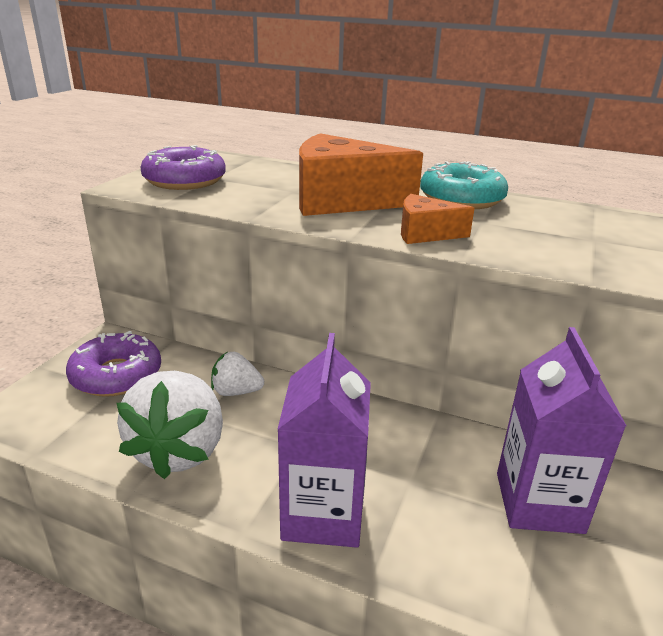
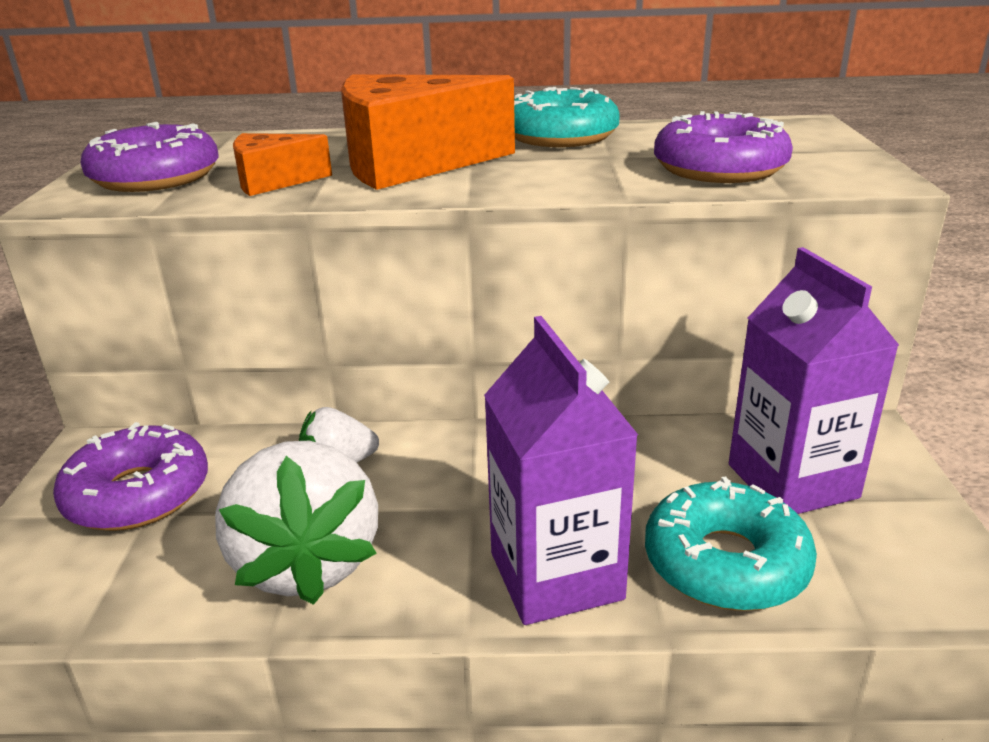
camera: 20 degrees left, 0 degrees up
(425, 234) = (555, 181): orange cheese -> orange cheese (273, 181)
(446, 547) = (725, 563): none -> turquoise donut
(556, 248) = (719, 169): none -> purple donut

